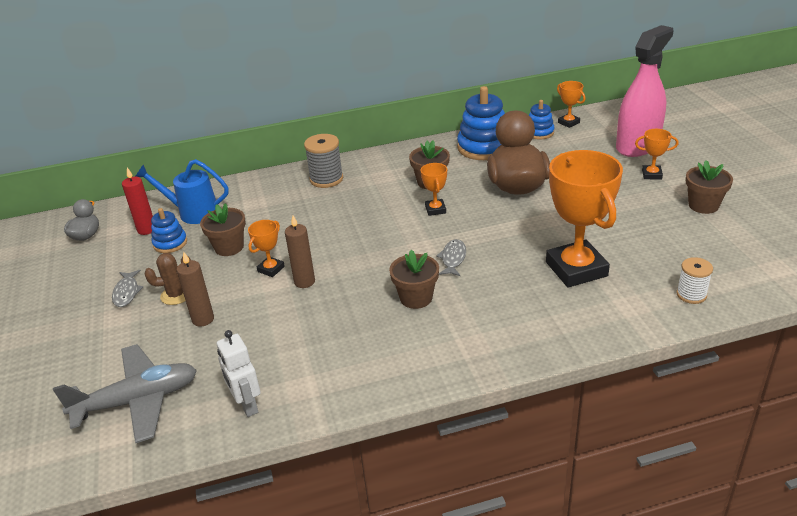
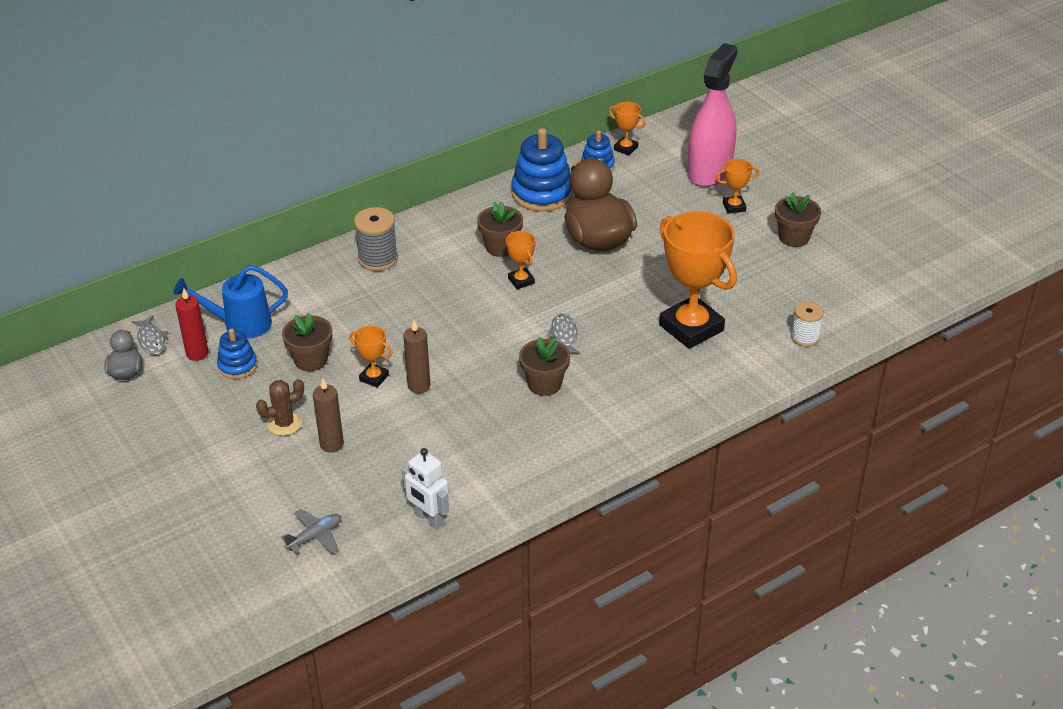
camera: 20 degrees left, 5 degrees up
(127, 292) = (225, 430): grey fish -> grey fish (151, 340)
(137, 401) = (315, 536): grey plane -> grey plane, size x0.50
(271, 269) = (374, 378): orange trophy -> orange trophy turned 75 degrees counterclockwise

